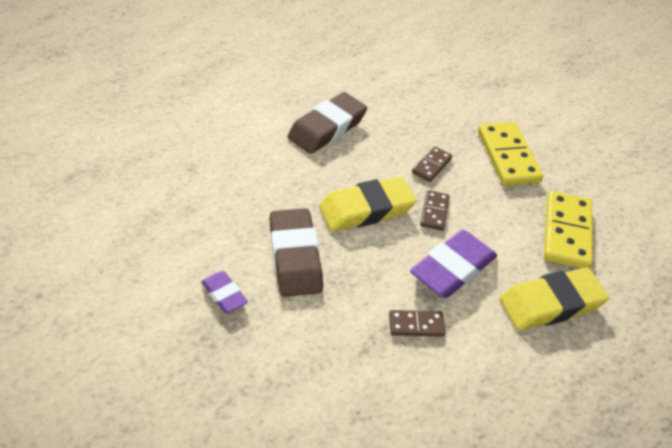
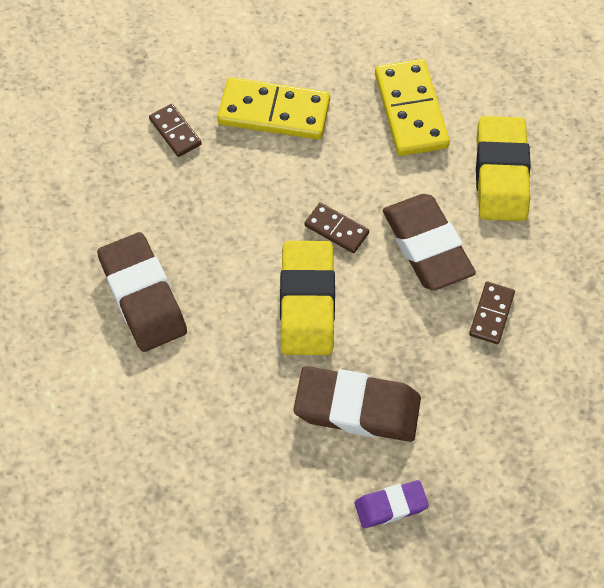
camera: 65 degrees left, 15 degrees up
(431, 165) = (259, 200): brown domino -> brown domino (175, 132)
(452, 269) = (426, 246): purple eraser -> brown eraser
(567, 232) = (411, 110): yellow domino -> yellow domino turned 45 degrees clockwise

